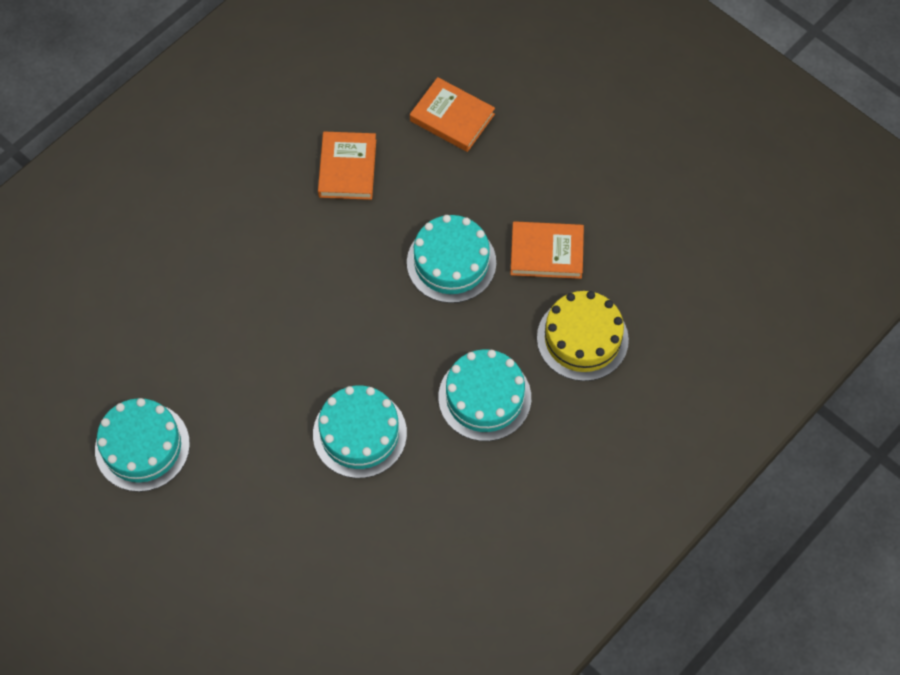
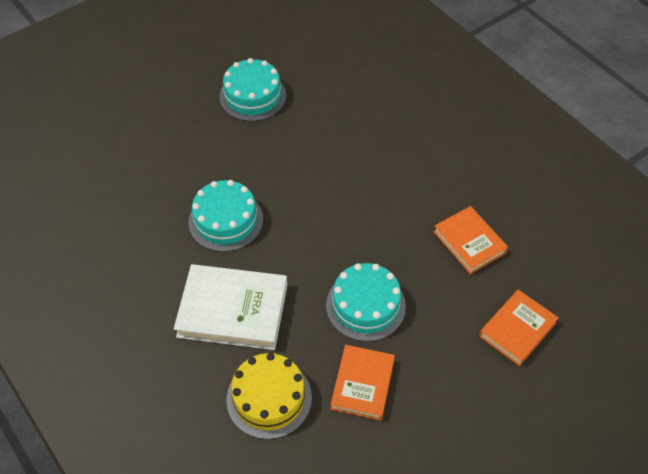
camera: 100 degrees right, 10 degrees down
(347, 168) = (469, 242): orange book -> orange book turned 45 degrees clockwise
(484, 397) = (233, 310): turquoise cake -> white book

